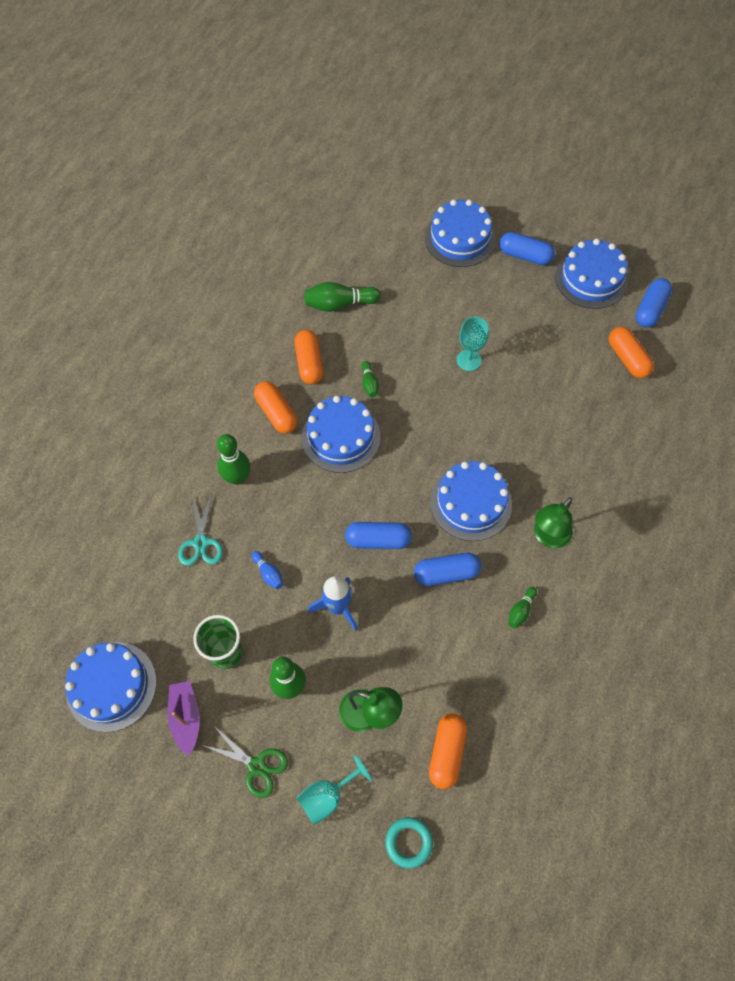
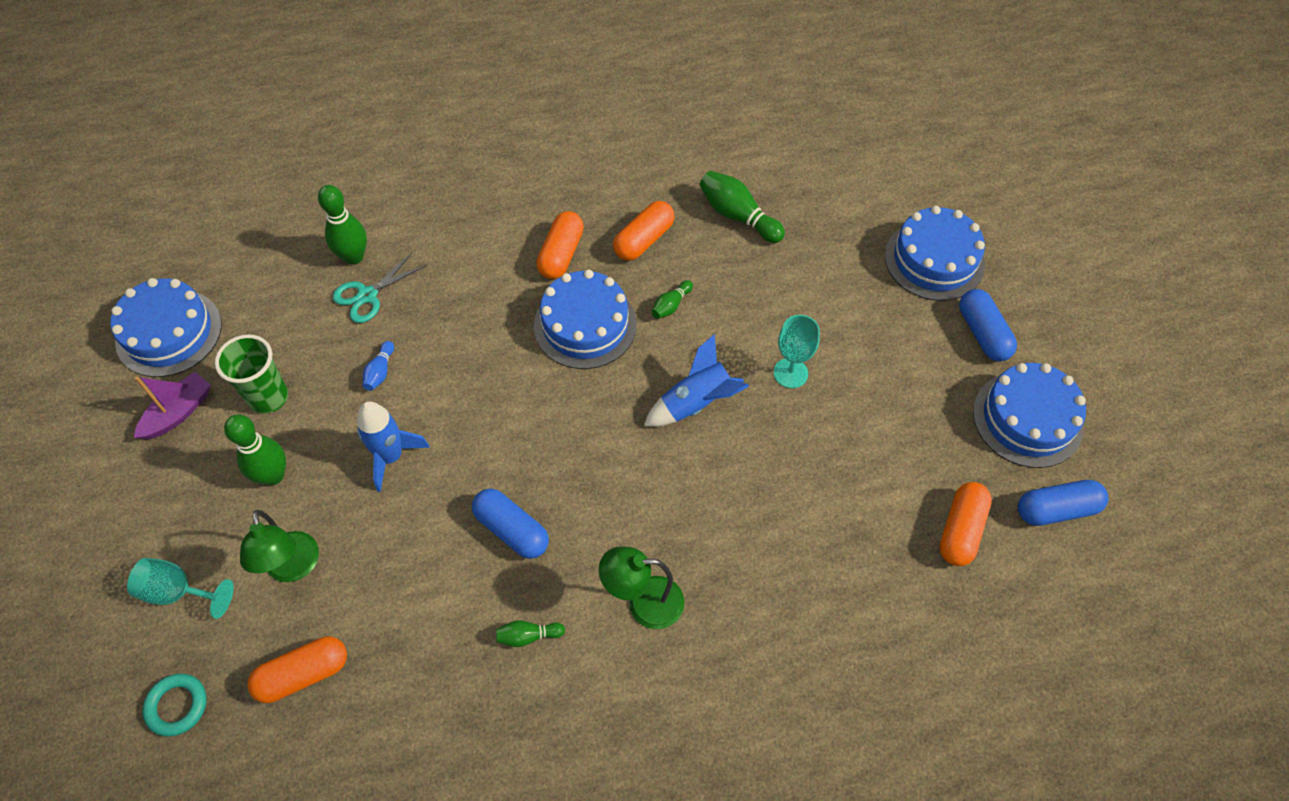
camera: 50 degrees right, 5 degrees down
(237, 477) = (461, 274): green bowling pin -> green bowling pin (354, 257)
(256, 766) = (168, 506): green scissors -> none
(378, 540) = (496, 439): blue capsule -> none
(446, 420) = (696, 403): none -> blue rocket
(470, 503) = (617, 495): blue cake -> none

